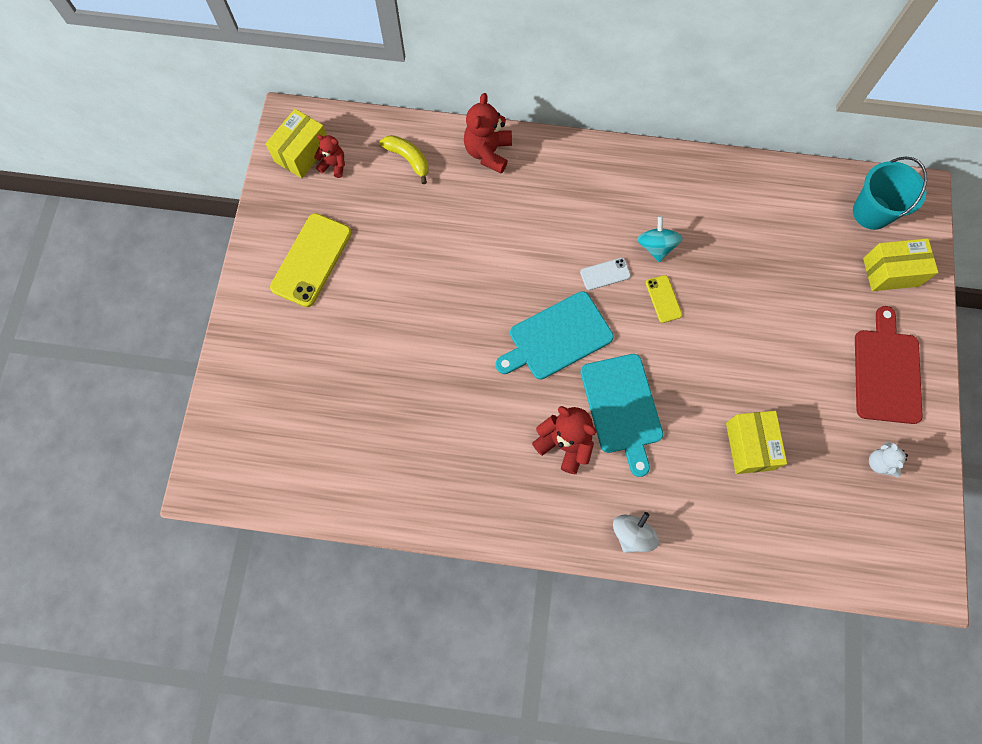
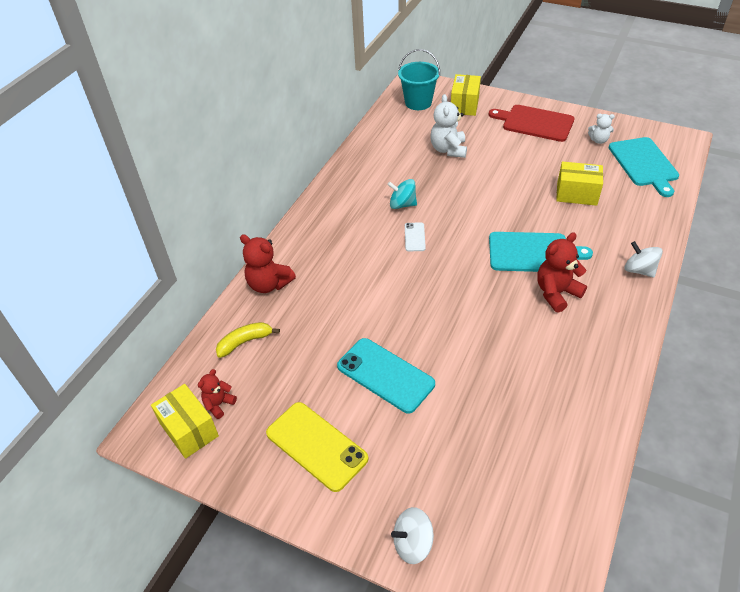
camera: 70 degrees left, 25 degrees down
(238, 364) = (413, 543): none -> white spinning top
(403, 296) = (385, 375): none -> turquoise phone
(557, 337) = (461, 277): turquoise cutting board -> turquoise cutting board (644, 164)
(663, 299) = (447, 210): yellow phone -> none
(781, 274) = (448, 149): none -> white teddy bear

